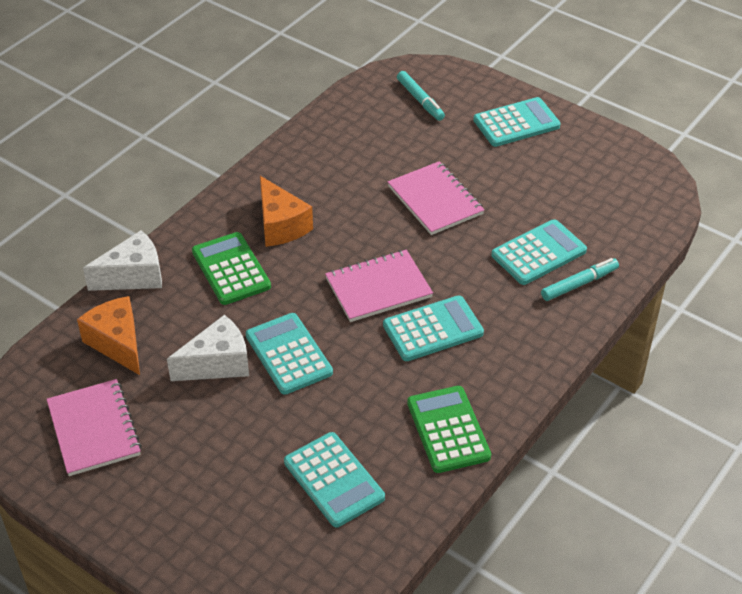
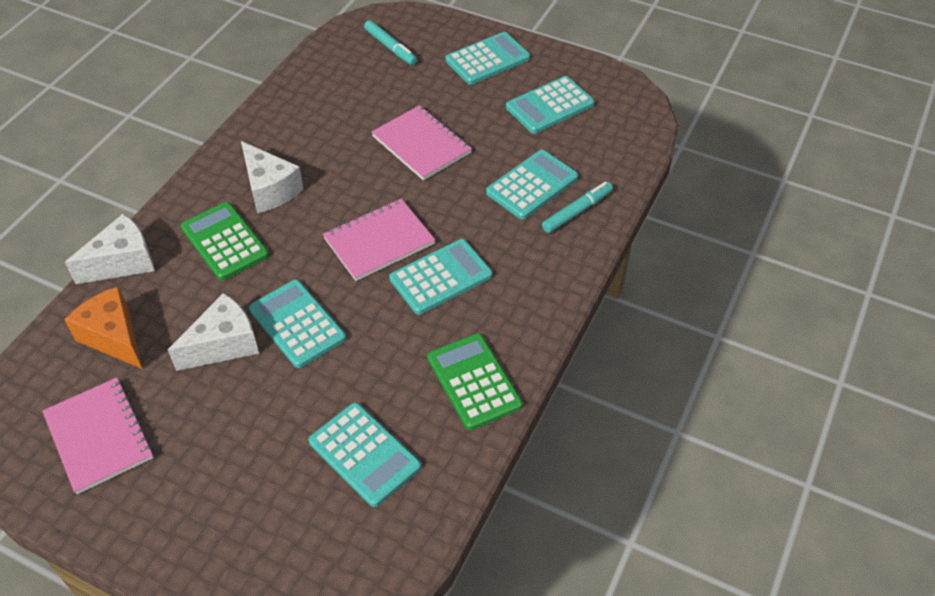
camera: 10 degrees left, 5 degrees up
(280, 225) = (270, 189): orange cheese -> white cheese
(571, 177) = (549, 106): none -> turquoise calculator

